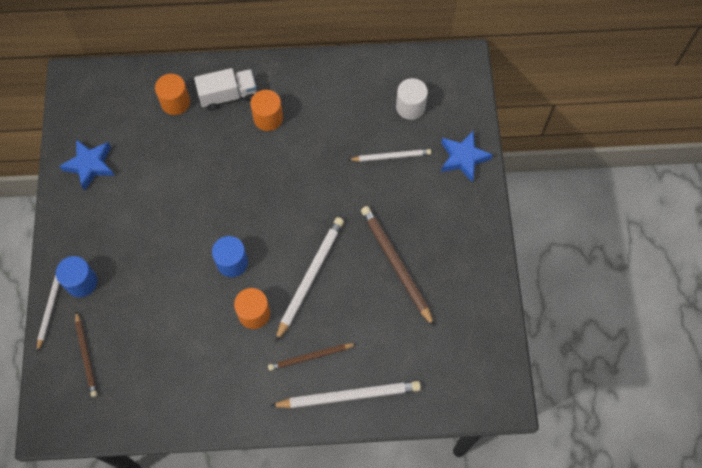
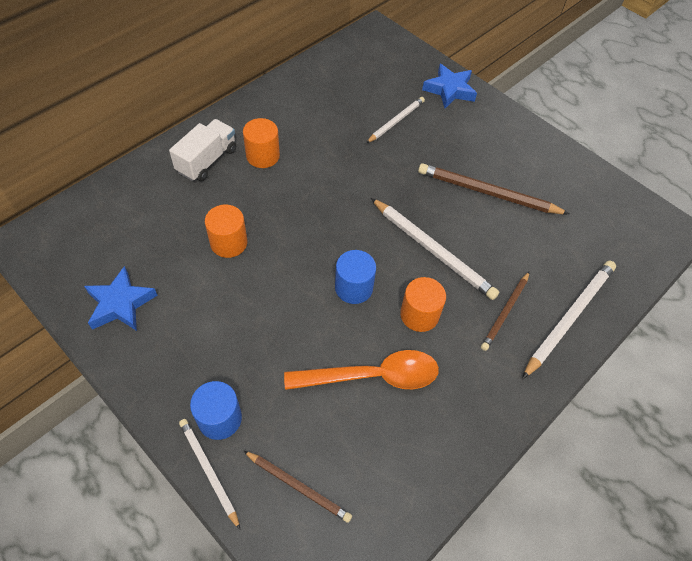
camera: 45 degrees left, 10 degrees down
(175, 102) = (160, 195): orange cylinder -> orange cylinder (229, 243)
(186, 328) = (372, 376): none -> orange spoon
(310, 277) = (433, 250): white pencil -> white pencil turned 150 degrees clockwise
(410, 107) = (372, 80): white cylinder -> none

